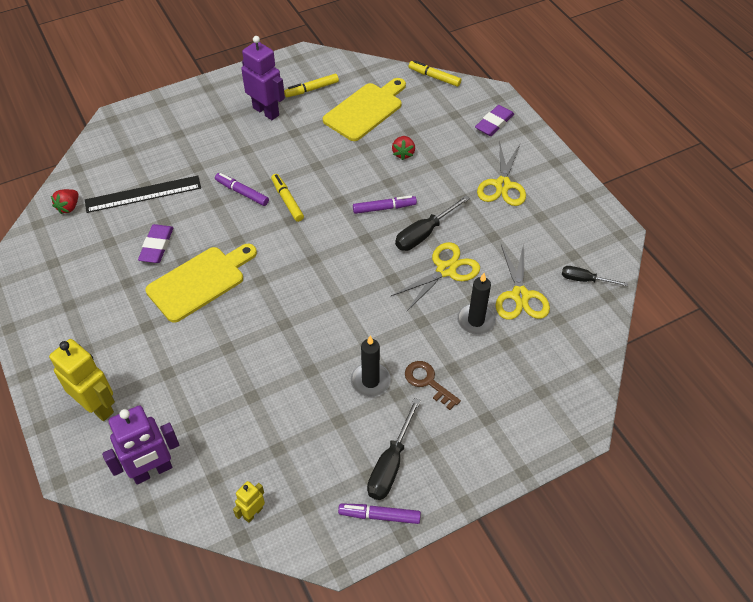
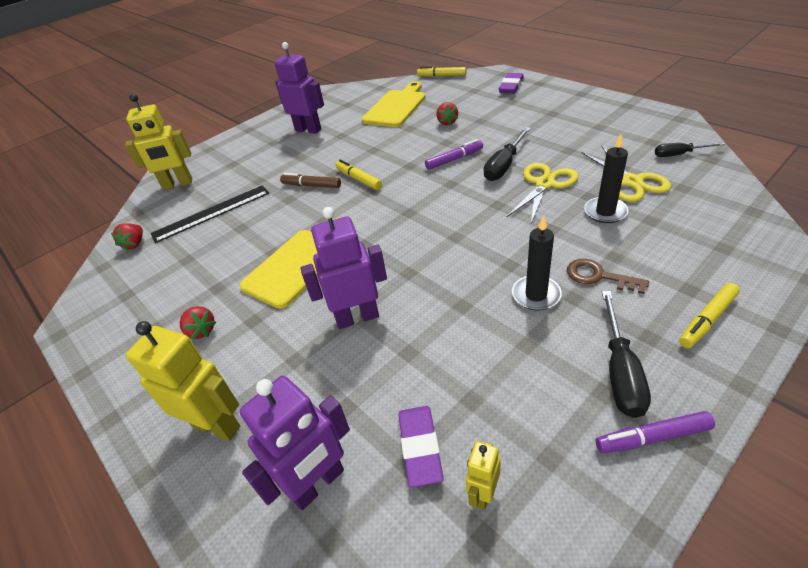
camera: 10 degrees left, 10 degrees down
(105, 321) = (201, 331): none -> red strawberry
(121, 143) = (177, 184): none -> yellow robot
(157, 246) = (240, 248): purple eraser -> purple eraser (420, 447)
(227, 352) = (357, 317): none -> purple robot
(242, 192) = (311, 185): purple marker -> brown marker
(311, 89) = (342, 107): yellow marker -> yellow marker (707, 320)
(502, 185) = (549, 117): yellow scissors -> none

